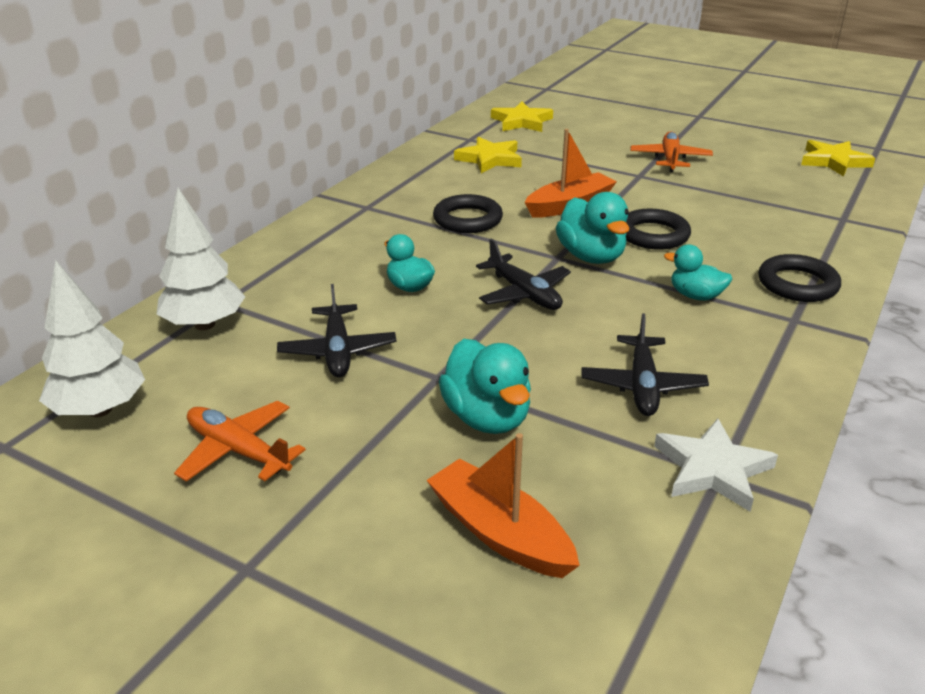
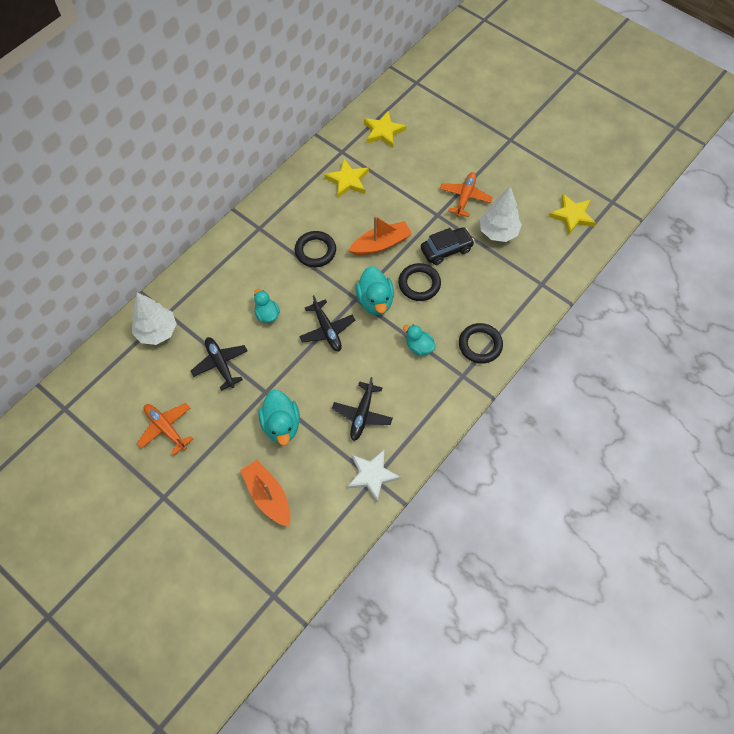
camera: 10 degrees right, 30 degrees up
(100, 409) = (105, 390): white tree -> white tree (498, 232)
(337, 351) = (220, 364): black plane -> black plane turned 150 degrees clockwise
(674, 202) = (446, 249): none -> black car

